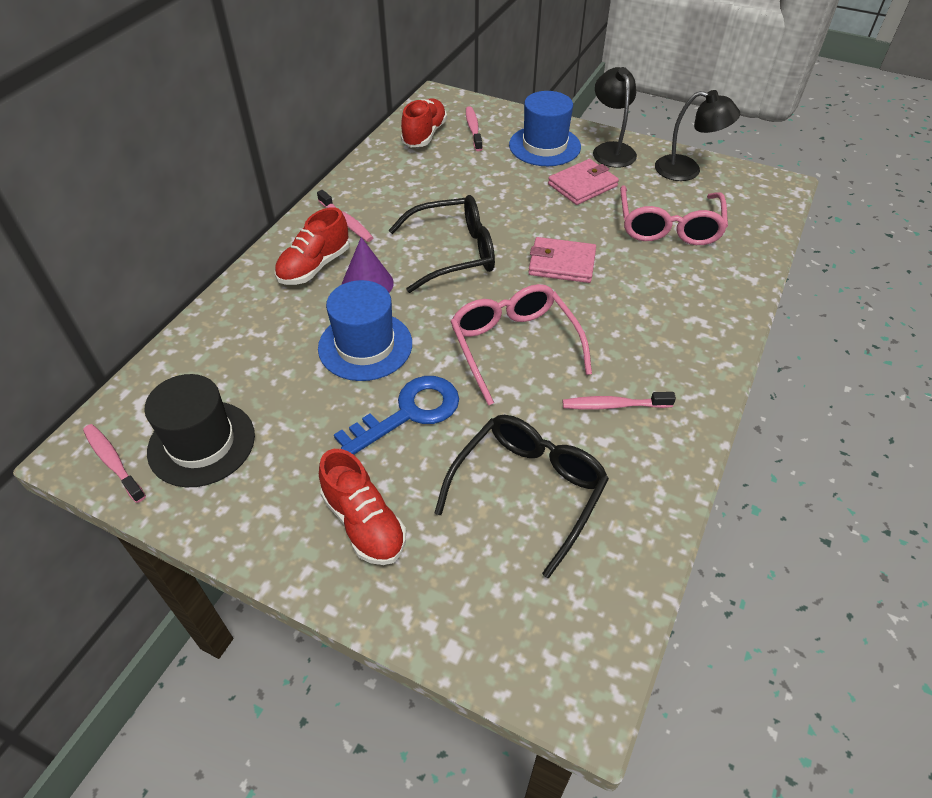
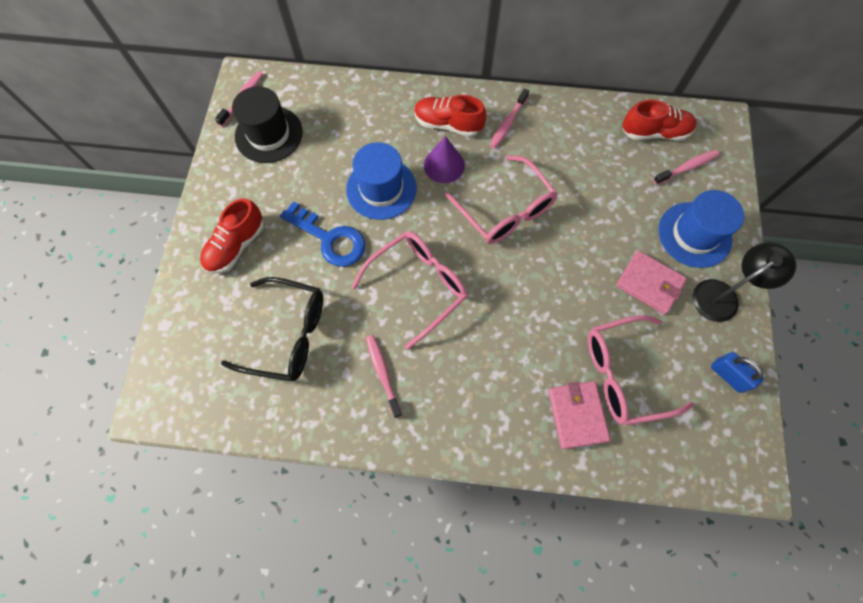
camera: 70 degrees right, 20 degrees up
(454, 253) = (505, 210): black glasses -> pink glasses
(562, 263) = (529, 295): pink wallet -> pink wallet (577, 415)
(687, 170) = (727, 375): black lamp -> blue padlock

